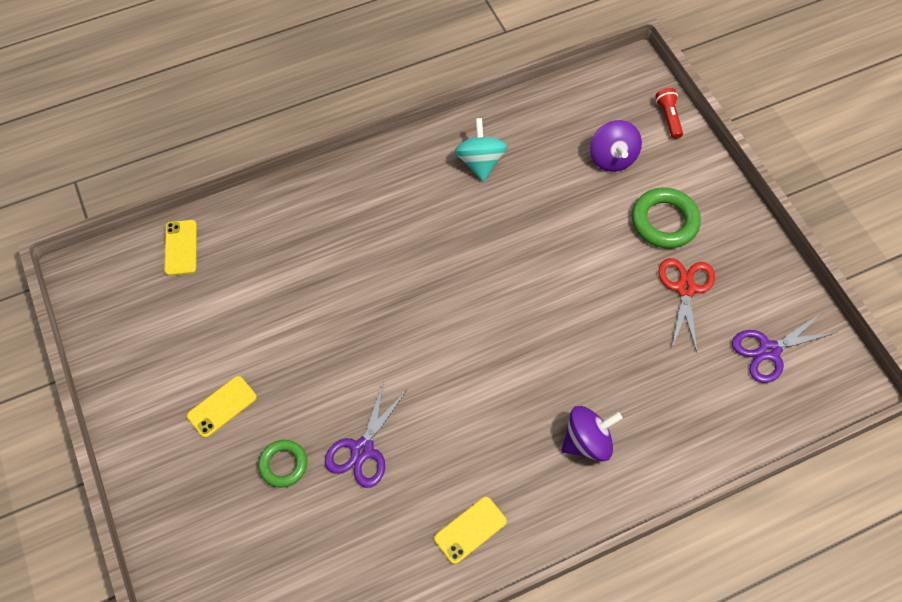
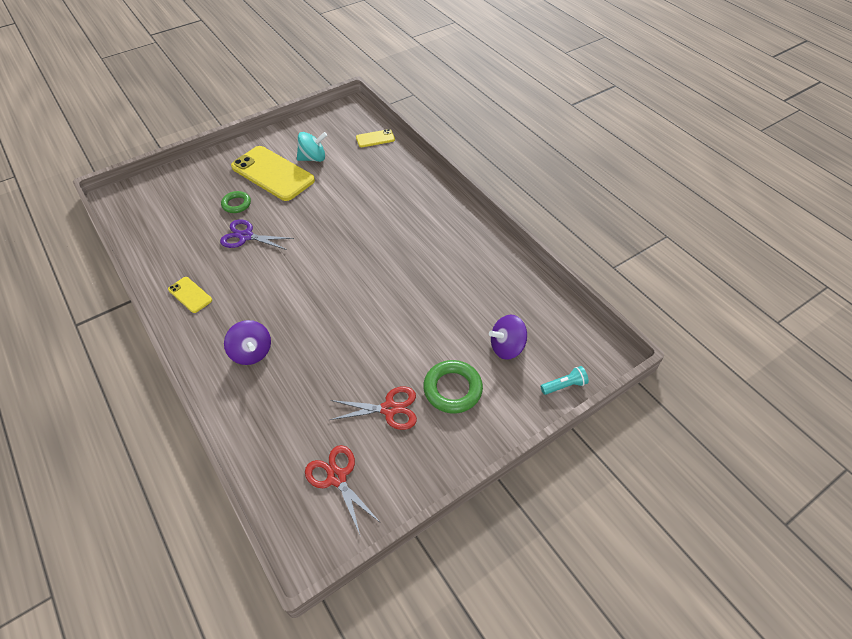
camera: 80 degrees right, 10 degrees down
(222, 407) = (273, 174): yellow phone -> yellow phone, size x2.14
(480, 162) = (477, 265): turquoise spinning top -> turquoise spinning top (313, 158)
(668, 118) = (564, 385): red flashlight -> turquoise flashlight
(769, 351) = (337, 477): purple scissors -> red scissors

